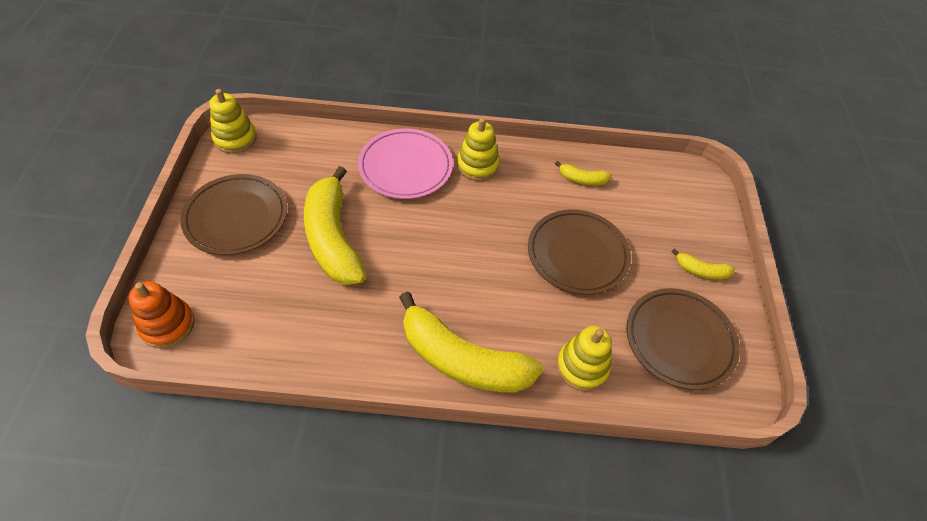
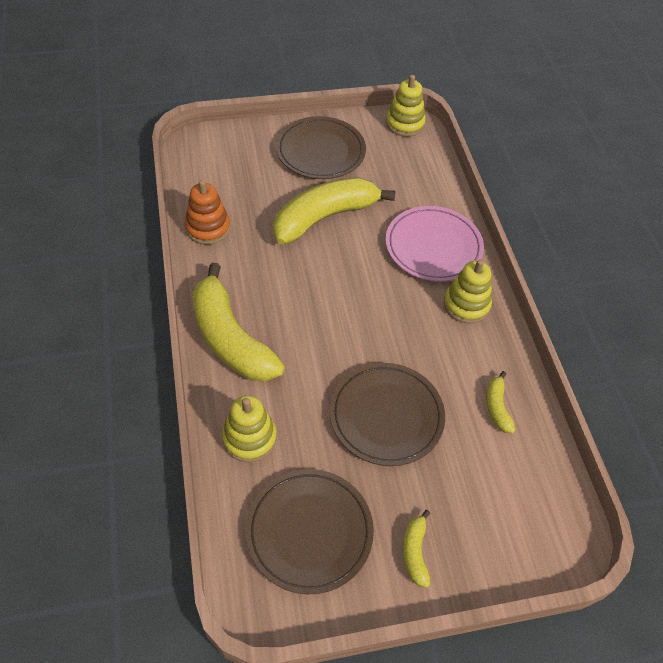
camera: 75 degrees right, 0 degrees up
(167, 325) = (208, 148): orange stacking toy -> orange stacking toy (208, 228)
(462, 359) = (230, 338): yellow banana -> yellow banana turned 45 degrees counterclockwise

